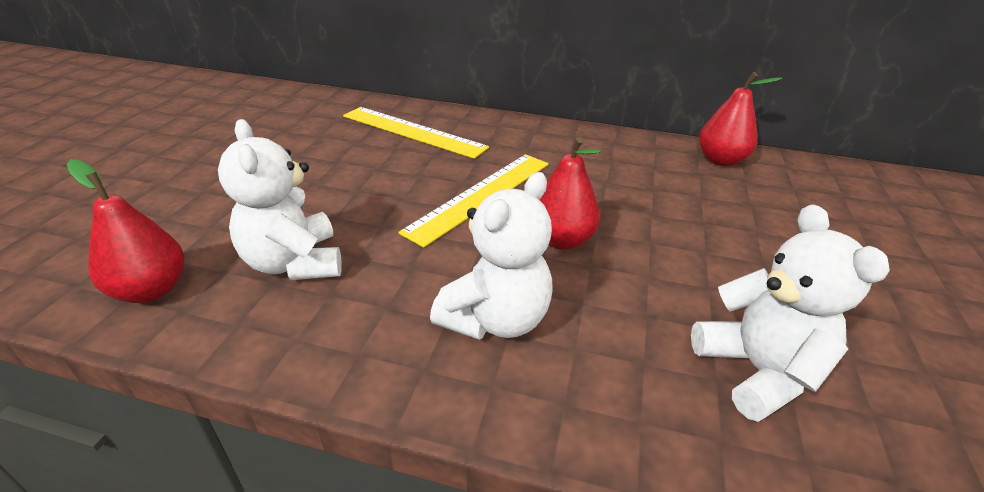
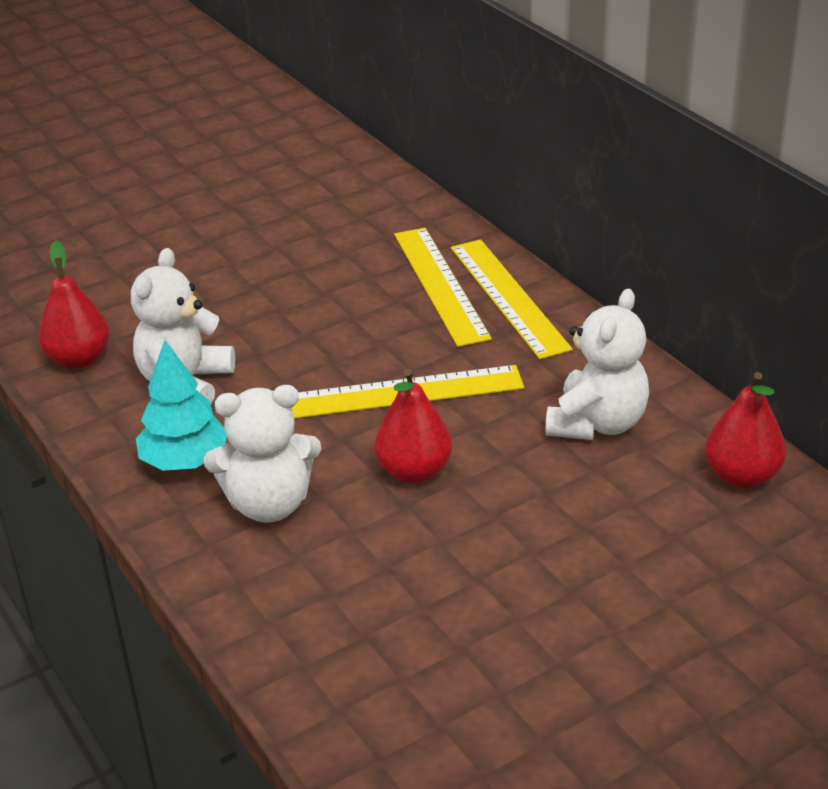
camera: 45 degrees right, 0 degrees up
(374, 324) = (185, 461): none -> turquoise tree
(464, 124) = (509, 297): none -> yellow ruler
(757, 371) = (403, 650): white teddy bear -> white teddy bear (597, 423)

